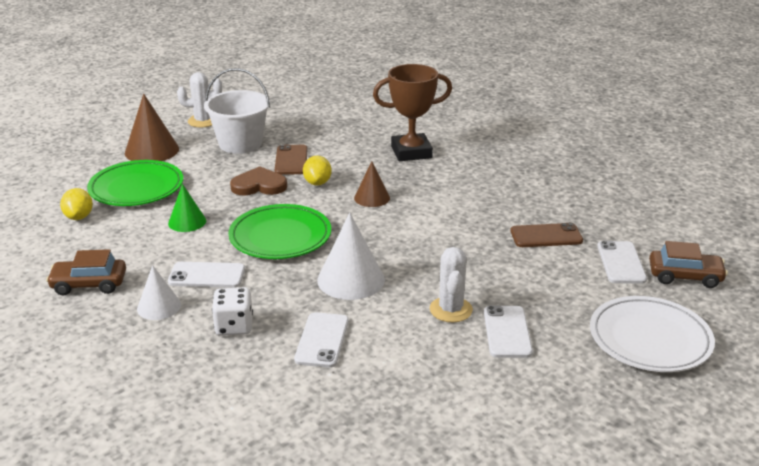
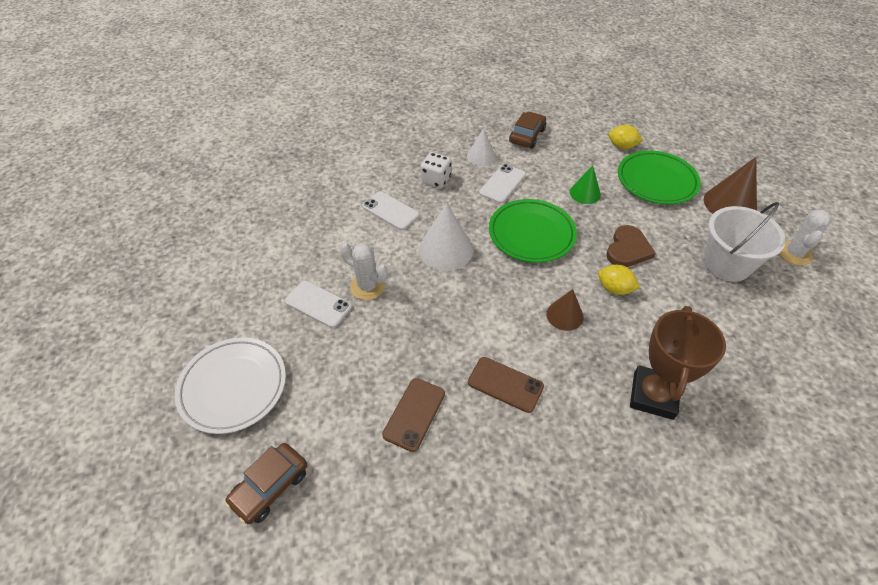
camera: 120 degrees right, 20 degrees up
(291, 160) = (672, 287): brown phone -> brown phone (505, 384)
(621, 263) = (330, 447): white phone -> none

